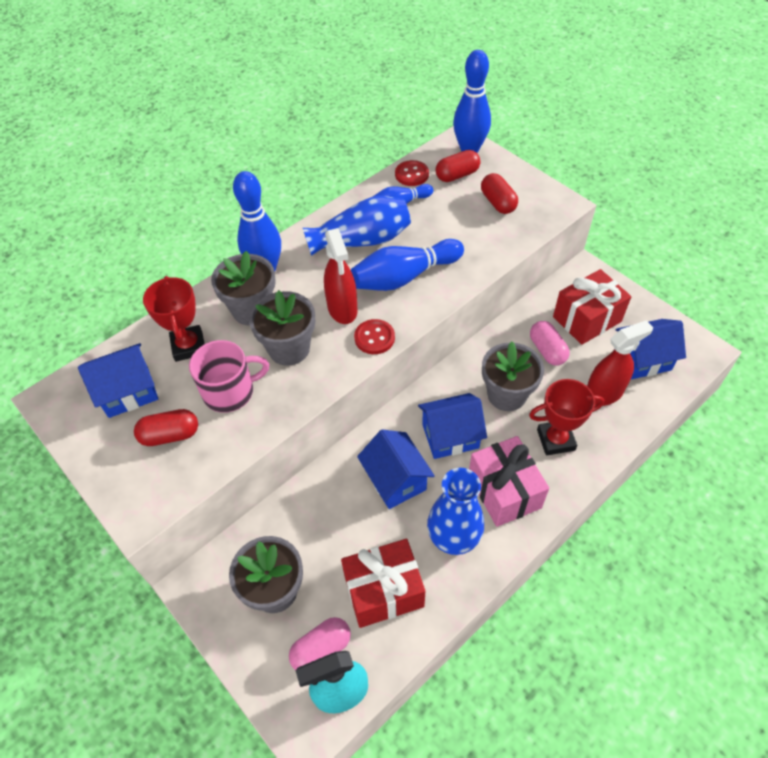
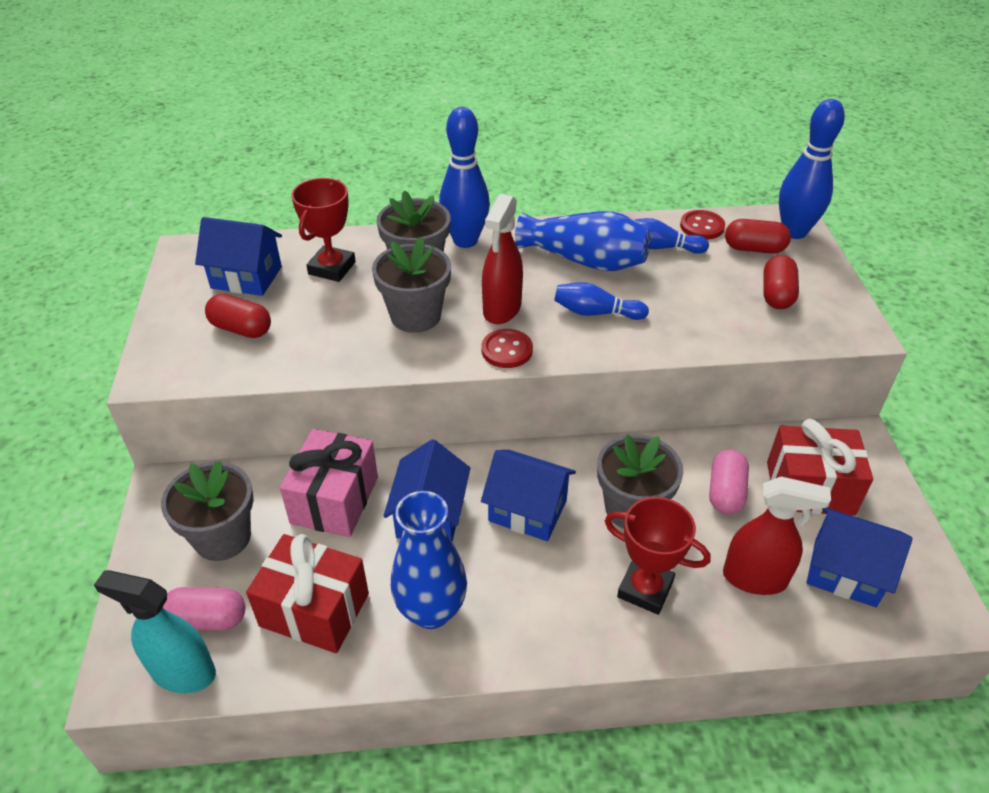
camera: 35 degrees right, 10 degrees down
(230, 391) = (326, 323): pink mug -> none
(404, 277) = (596, 313): blue bowling pin -> blue bowling pin, size x0.60
(504, 491) = (532, 601): pink gift -> pink gift (334, 500)

